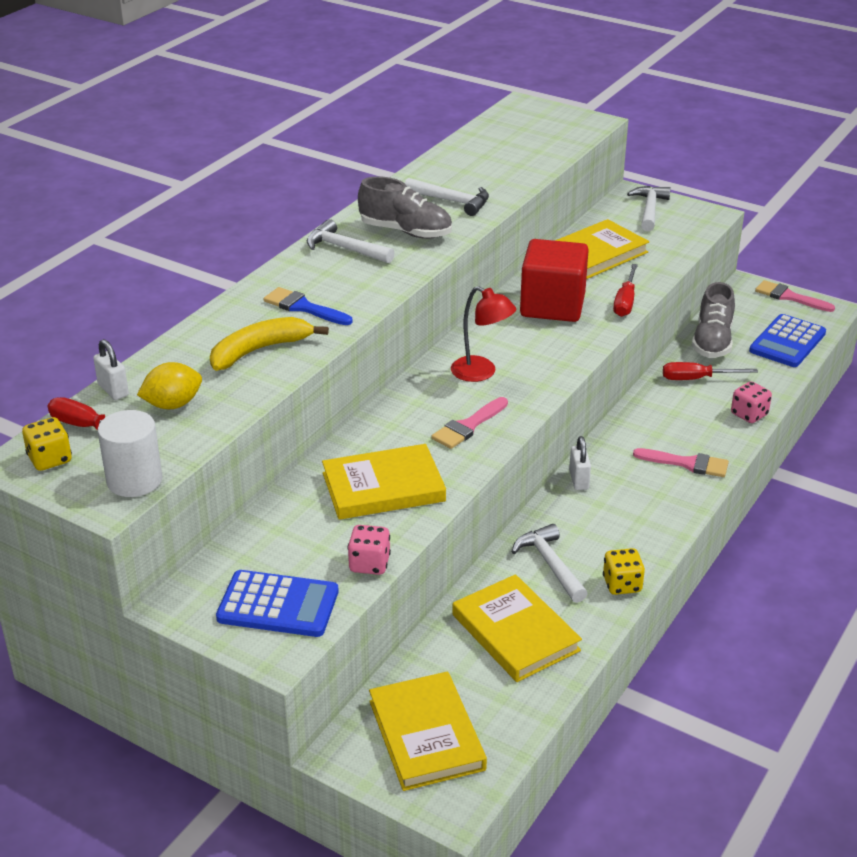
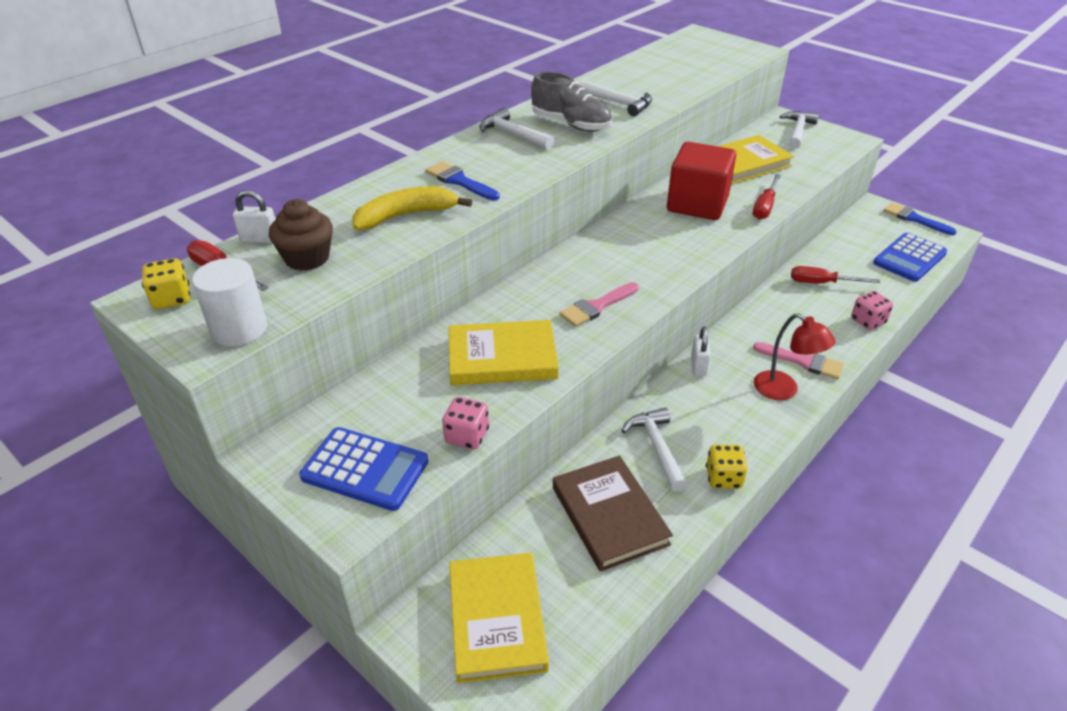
camera: 10 degrees right, 5 degrees up
(113, 390) = (260, 239): white padlock -> white padlock turned 60 degrees counterclockwise
(173, 404) = (307, 258): yellow lemon -> brown cupcake
(481, 373) = (620, 258): red lamp -> red lamp (784, 390)
(515, 632) = (609, 515): yellow book -> brown book
(712, 341) = (839, 251): grey shoe -> none
(789, 297) = (914, 219): pink brush -> blue brush

